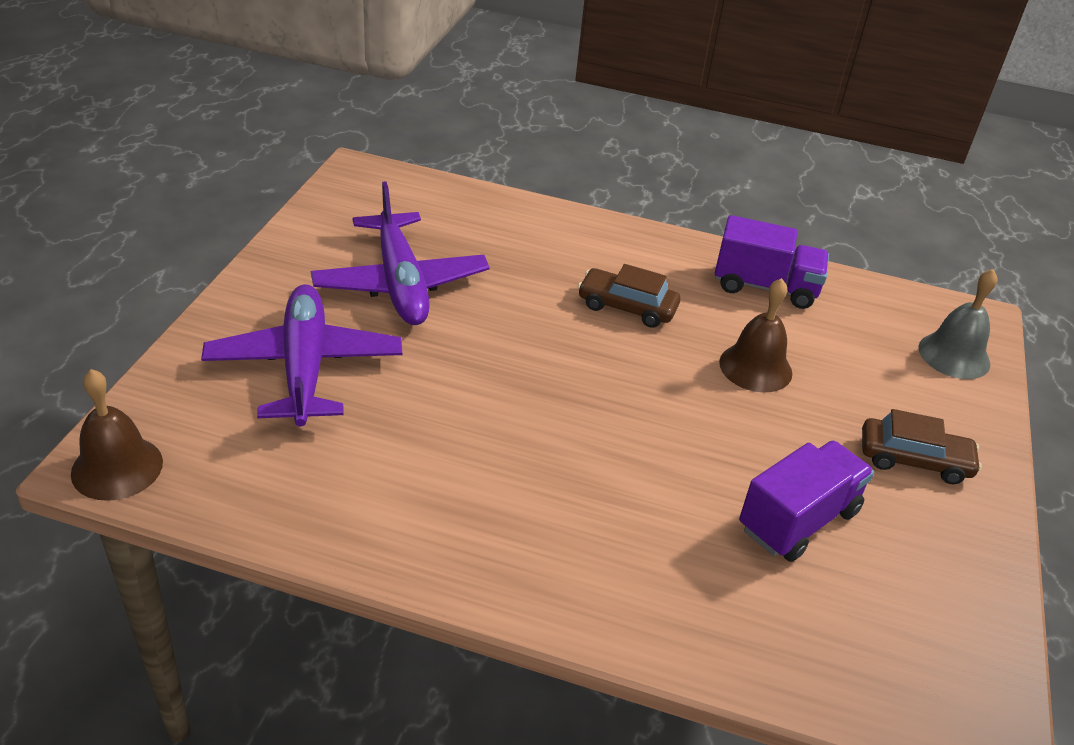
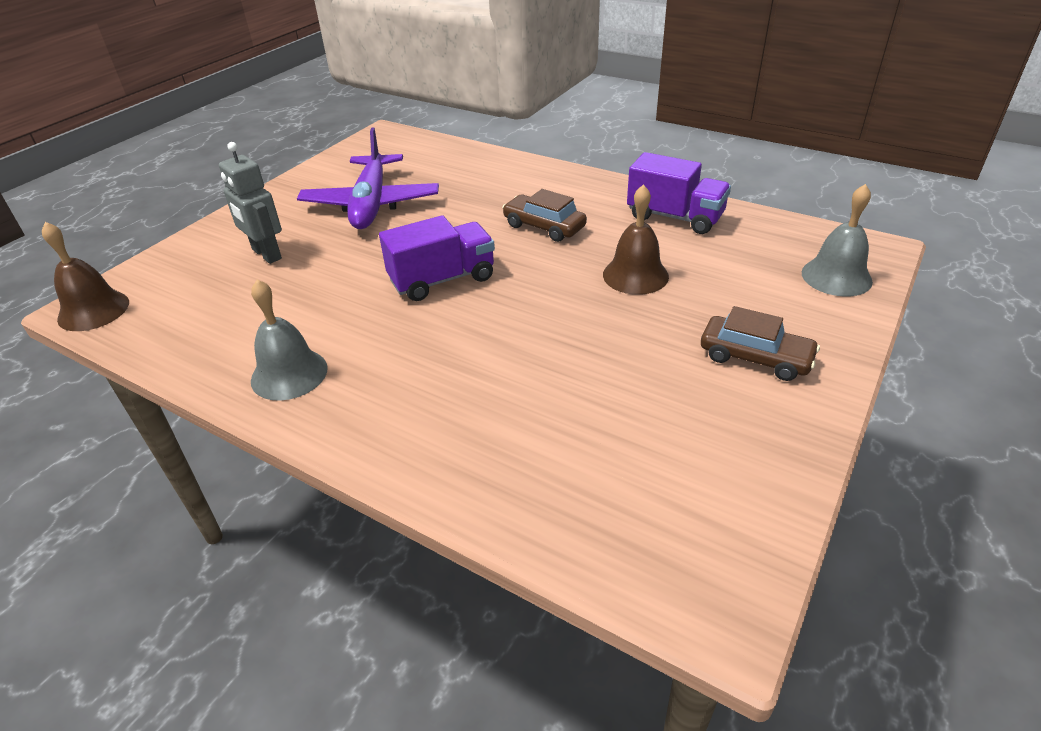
camera: 20 degrees right, 0 degrees up
(304, 366) = (266, 254): purple plane -> grey robot
(430, 531) = (289, 374): none -> grey bell
(798, 520) = (614, 396): purple truck -> purple truck (442, 279)

